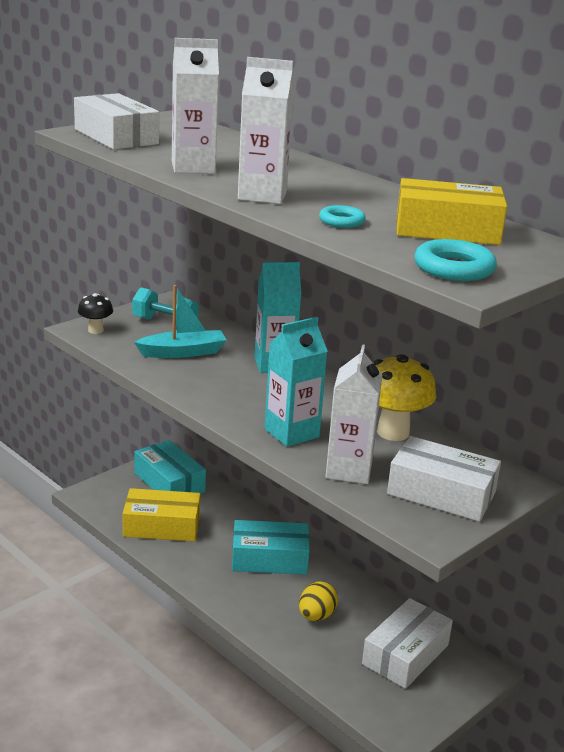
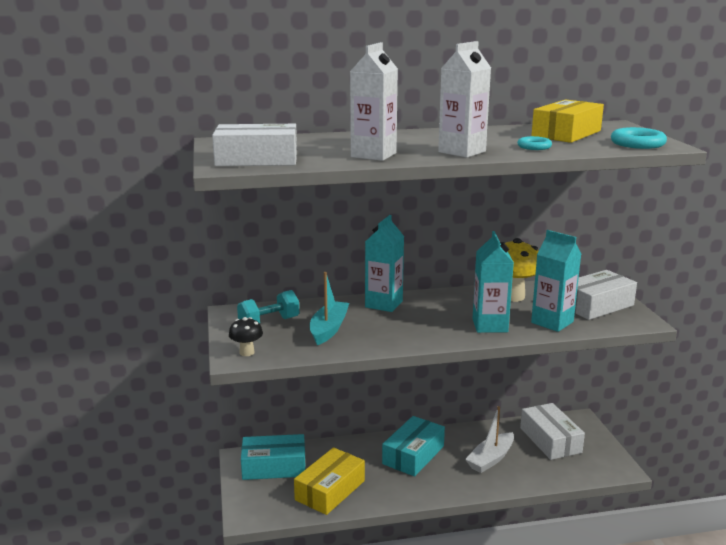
camera: 55 degrees left, 5 degrees down
(316, 616) = (490, 459): yellow egg -> white boat
(349, 470) = (552, 322): white carton -> turquoise carton

